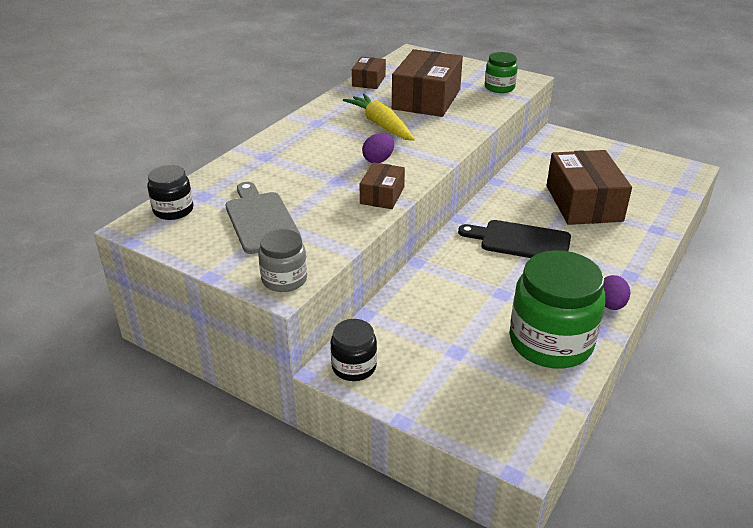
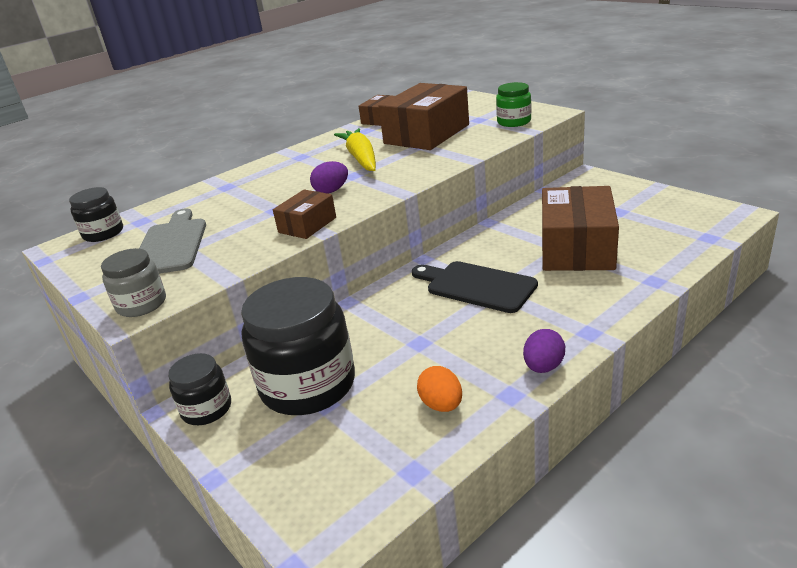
camera: 20 degrees right, 5 degrees down
(430, 337) = (308, 385): none -> black jar
(550, 342) = (441, 405): green jar -> orange egg

